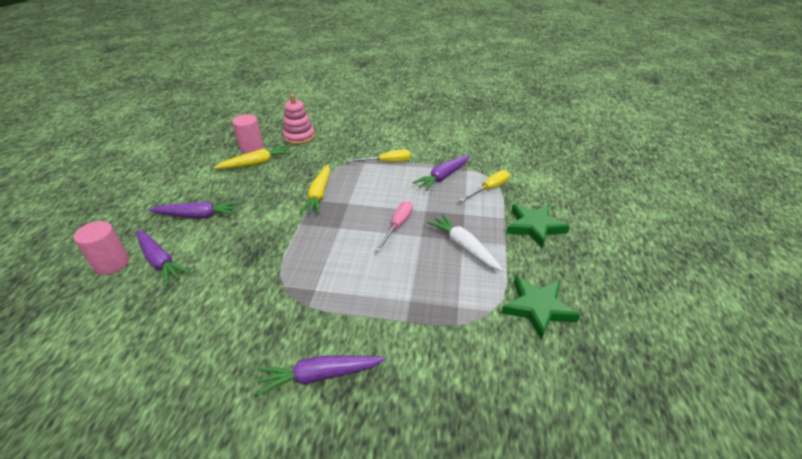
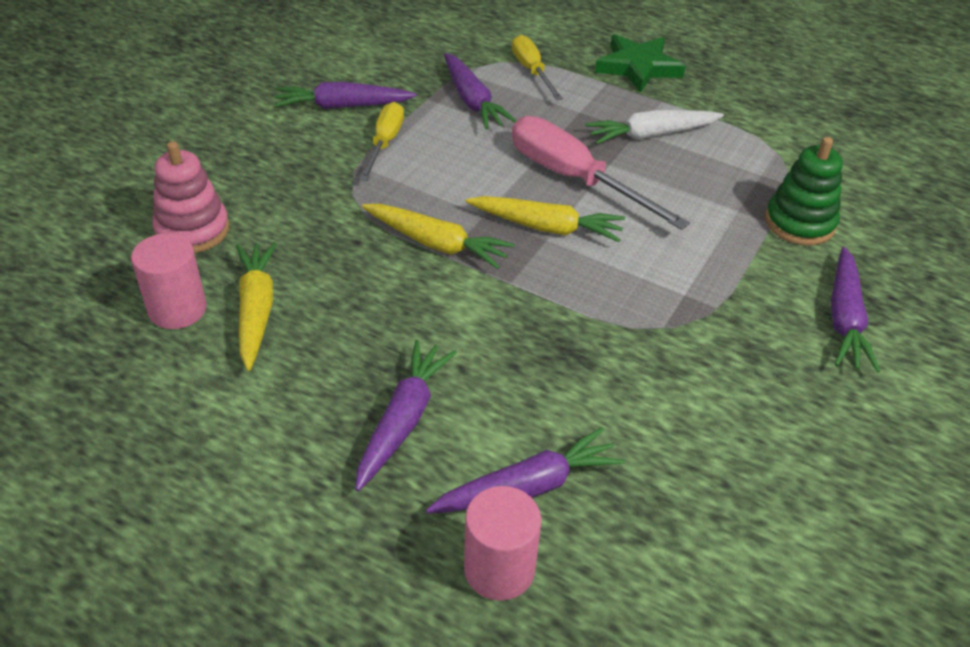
camera: 70 degrees left, 5 degrees up
(349, 225) = (546, 227): none -> yellow carrot
(398, 226) = (574, 179): pink screwdriver -> pink screwdriver, size x1.68
(407, 144) = (342, 106): none -> purple carrot
(414, 335) = (799, 223): none -> green stacking toy
(537, 308) = (783, 118): green star -> none

